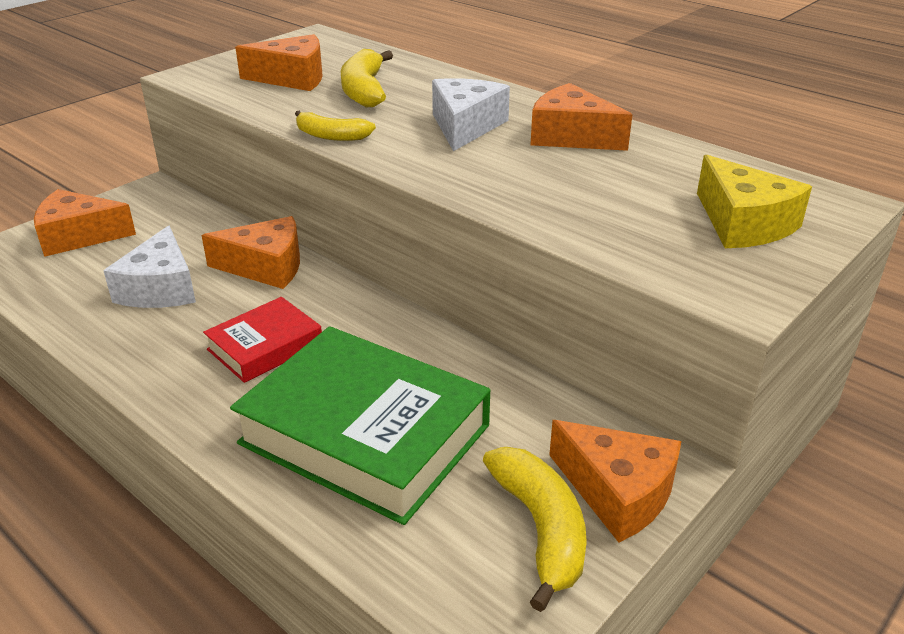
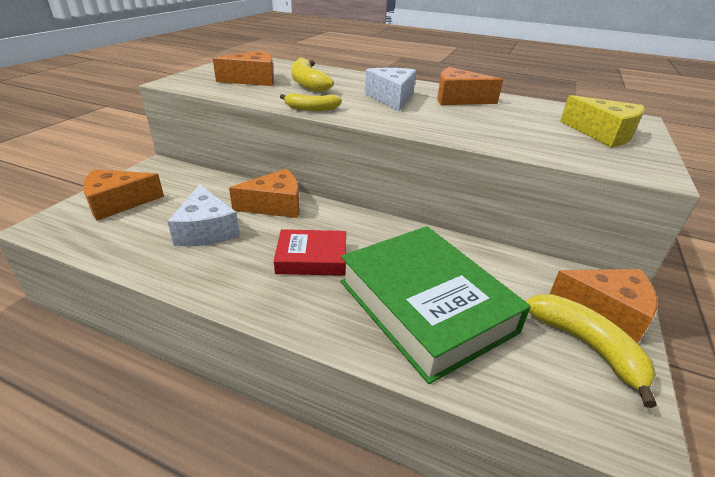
camera: 20 degrees left, 0 degrees up
(265, 346) = (312, 258): red book -> red book turned 60 degrees clockwise
(365, 434) = (425, 306): green book -> green book turned 45 degrees clockwise

